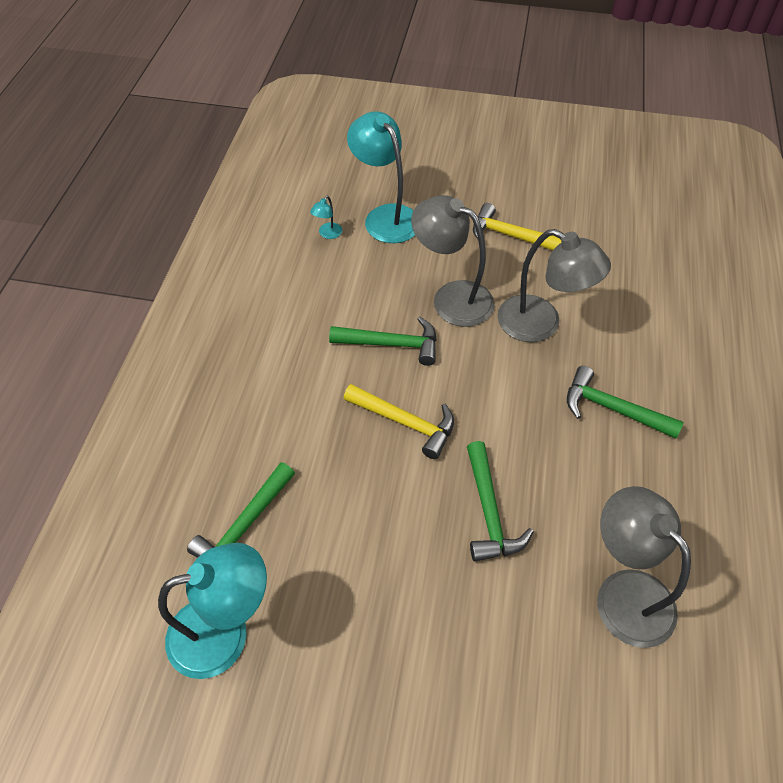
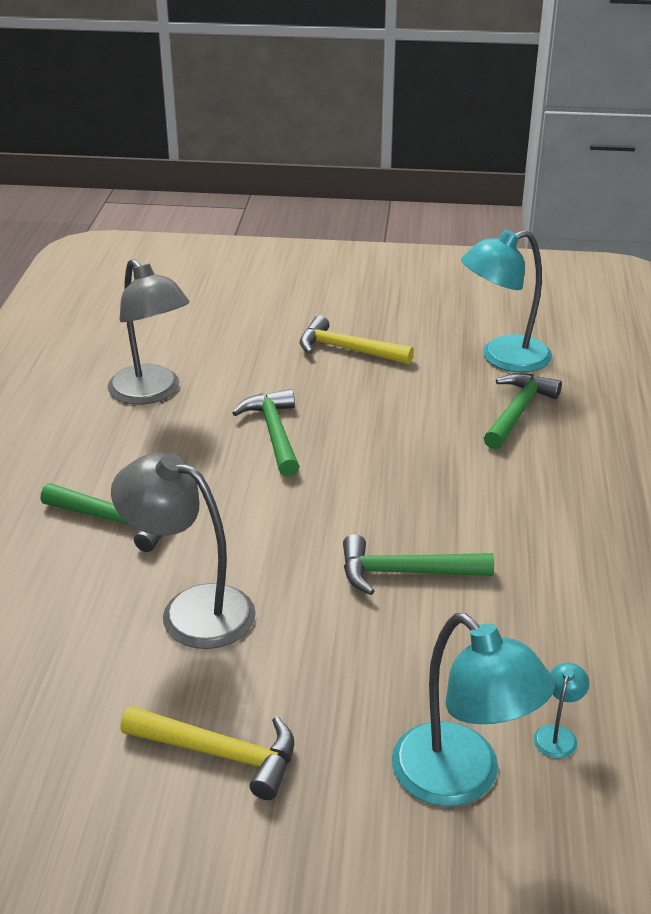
camera: 175 degrees right, 20 degrees down
(405, 422) = (372, 495): yellow hammer -> yellow hammer (347, 350)
(451, 298) = (325, 639): grey lamp -> none

